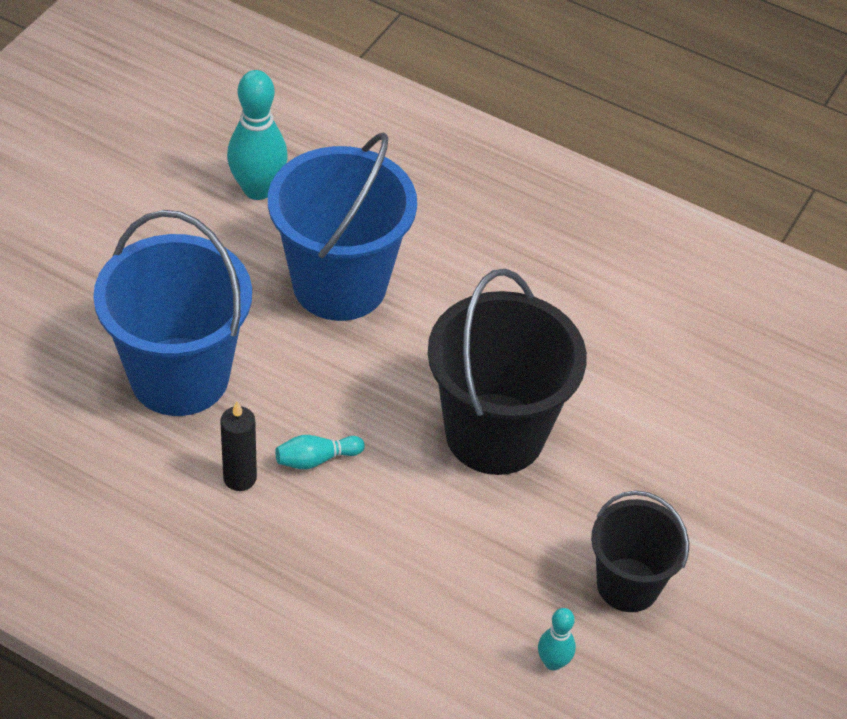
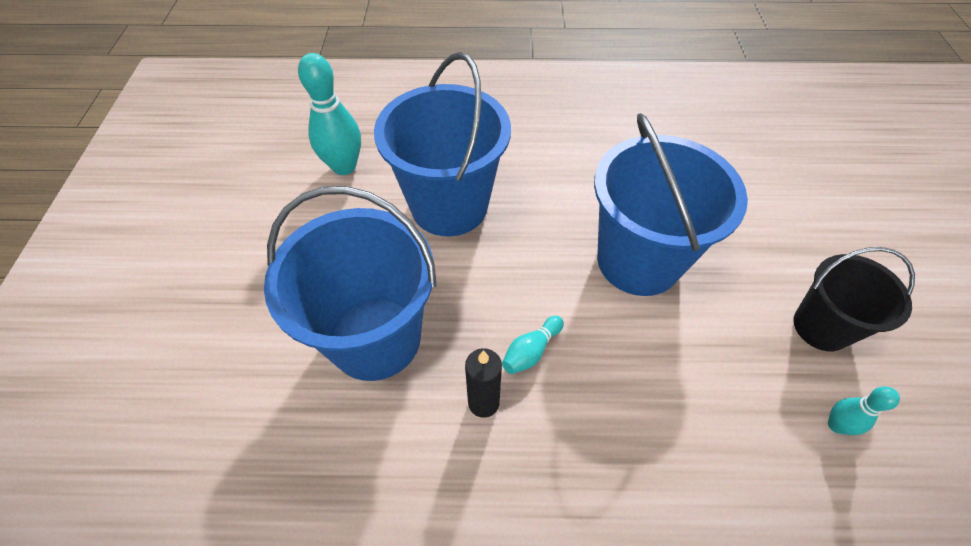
camera: 25 degrees left, 5 degrees up
(494, 433) = (638, 261): black bucket -> blue bucket

